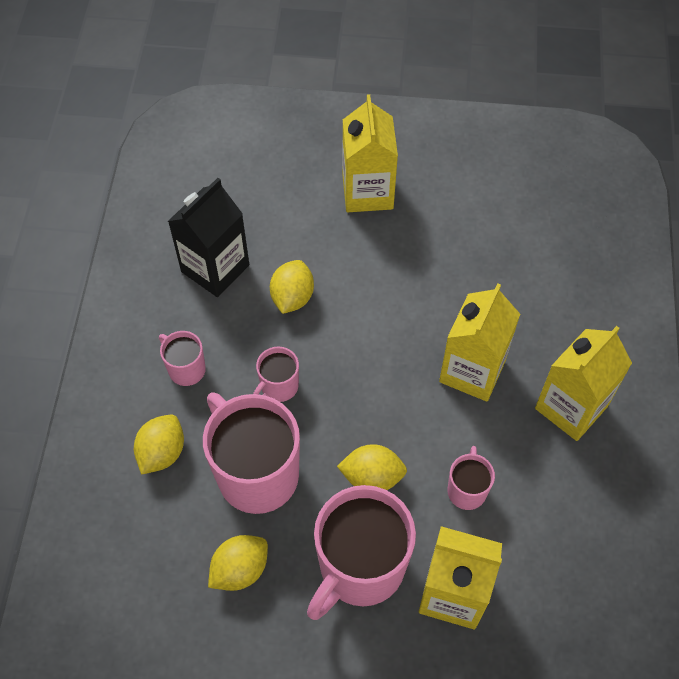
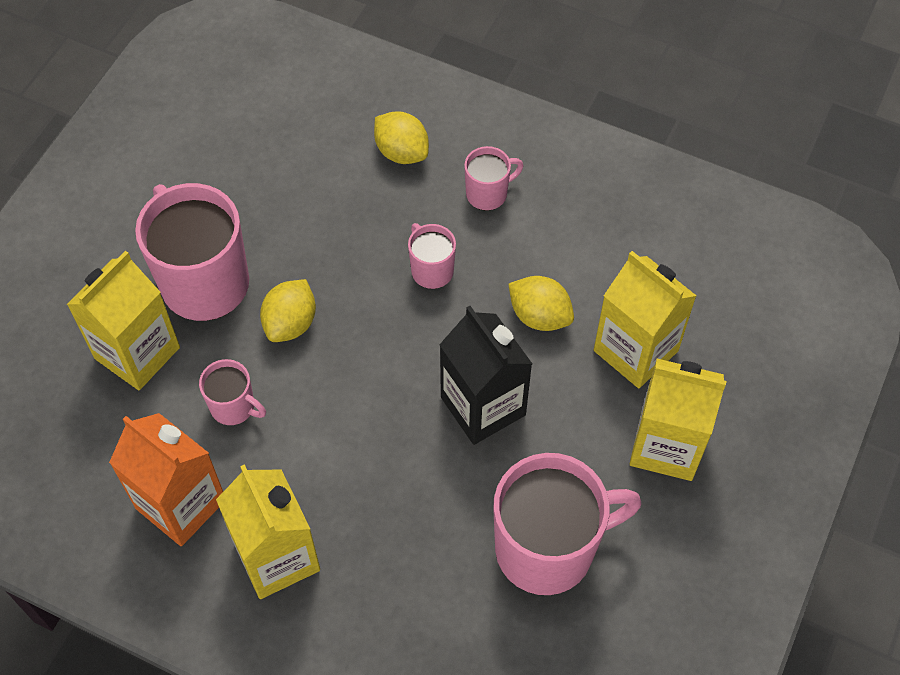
camera: 110 degrees right, 0 degrees up
(215, 268) = (607, 251): black carton -> black carton (483, 406)
(240, 569) = (253, 184): yellow lemon -> none
(256, 473) = (343, 223): pink mug -> pink mug (548, 548)
(472, 371) = (369, 468): yellow carton -> yellow carton (635, 350)
(566, 494) = (181, 504): none -> orange carton

